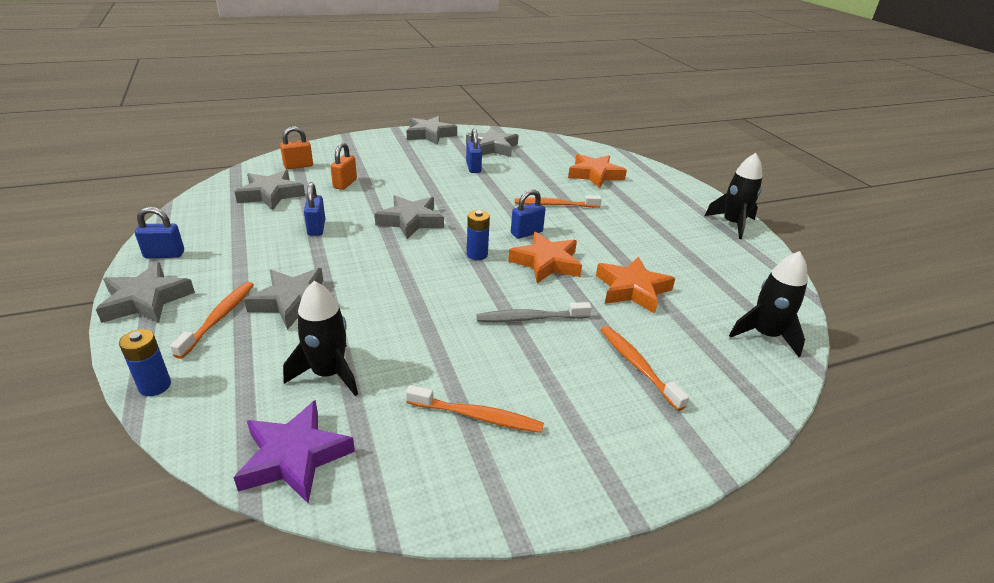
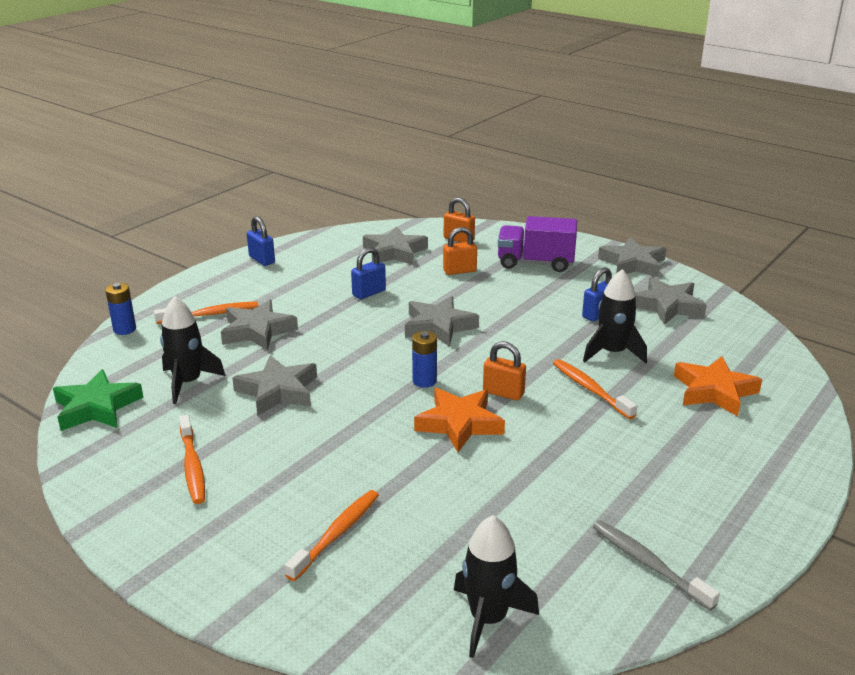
camera: 60 degrees right, 5 degrees down
(146, 300) = (205, 282): grey star -> grey star (278, 391)
(294, 457) = (97, 407): purple star -> green star
(379, 157) = (535, 263): none -> purple truck
(526, 233) = (503, 393): blue padlock -> orange padlock
(530, 318) = (350, 447): grey toothbrush -> grey toothbrush (648, 564)
(632, 289) = (473, 494): orange star -> none
(732, 224) = (748, 537): black rocket -> black rocket (612, 352)

